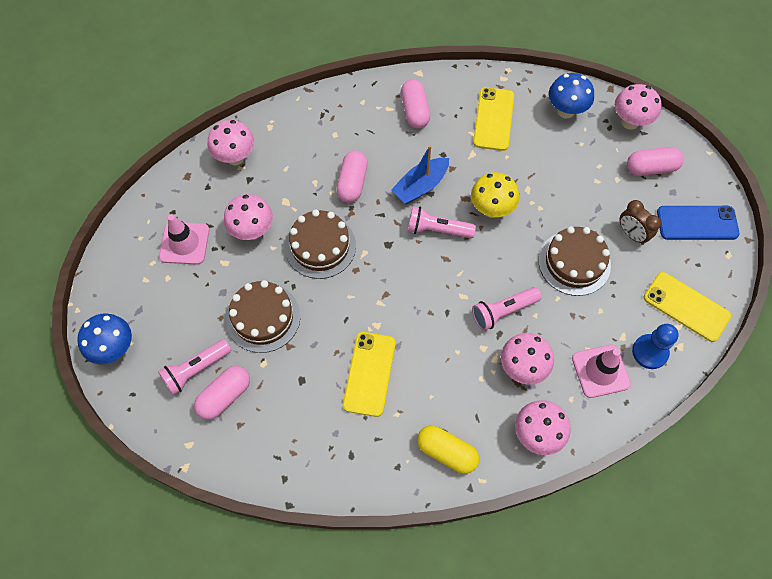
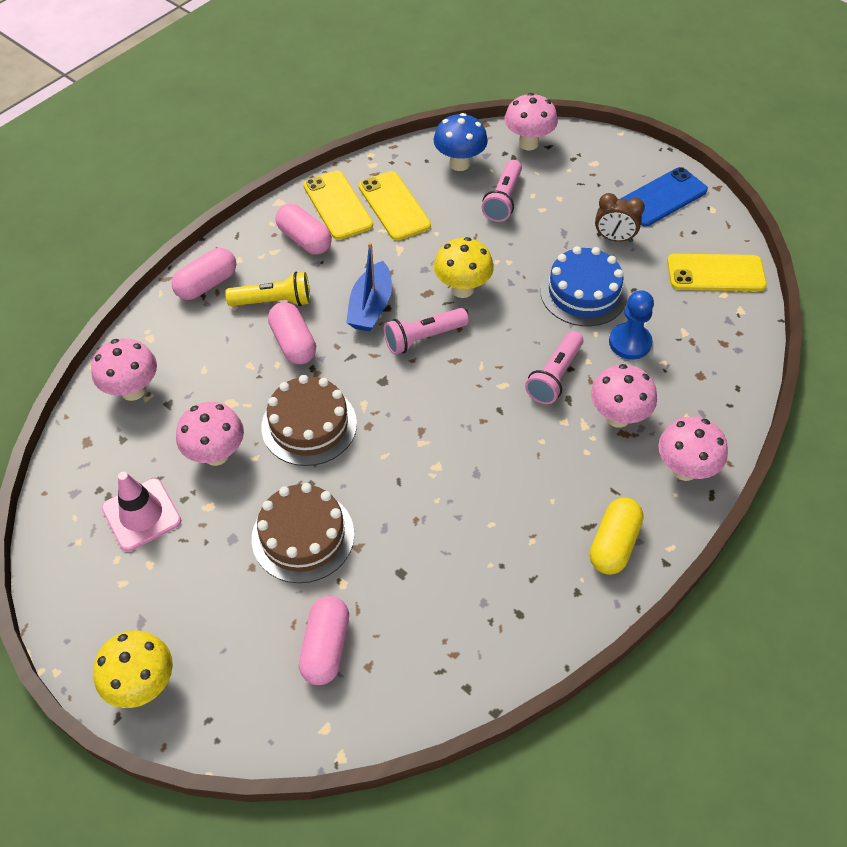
camera: 35 degrees left, 10 degrees down
(114, 349) = (143, 684): blue mushroom -> yellow mushroom
(196, 370) = (267, 641): pink flashlight -> pink flashlight (503, 200)
(362, 146) = (274, 302): none -> yellow flashlight
(369, 373) = (470, 519): yellow phone -> yellow phone (338, 205)
(446, 452) = (613, 544): yellow capsule -> yellow capsule turned 60 degrees counterclockwise
(574, 262) = (583, 292): brown cake -> blue cake
(600, 371) = (691, 374): pink traffic cone -> none
(650, 352) = (719, 331): blue pawn -> blue pawn (630, 342)
(651, 168) = (581, 172): pink capsule -> pink capsule (207, 284)

